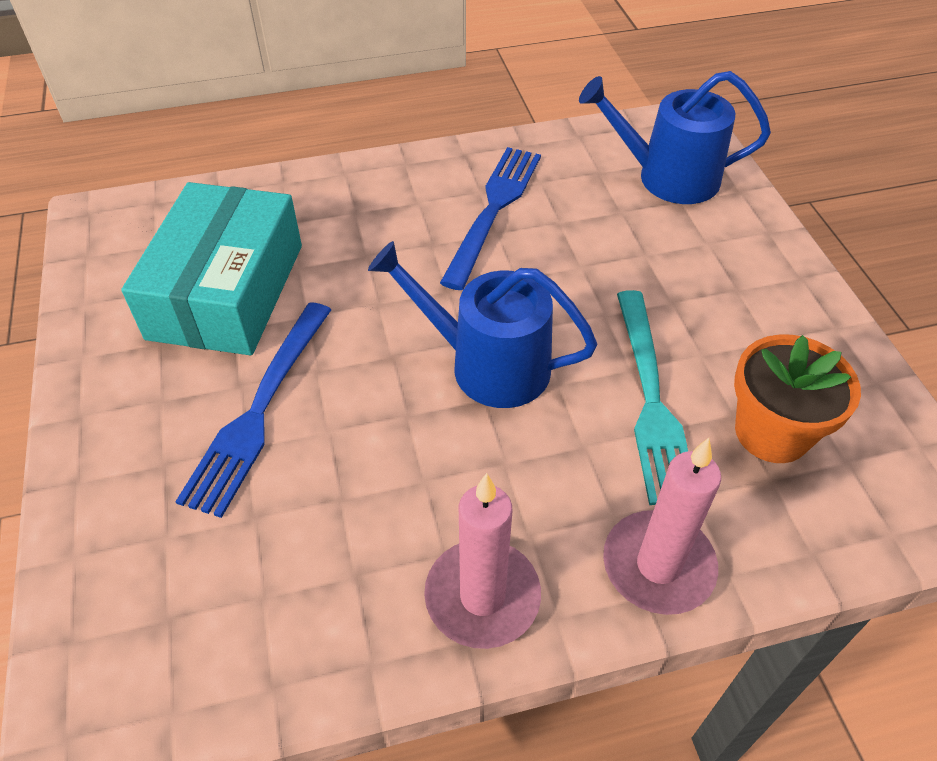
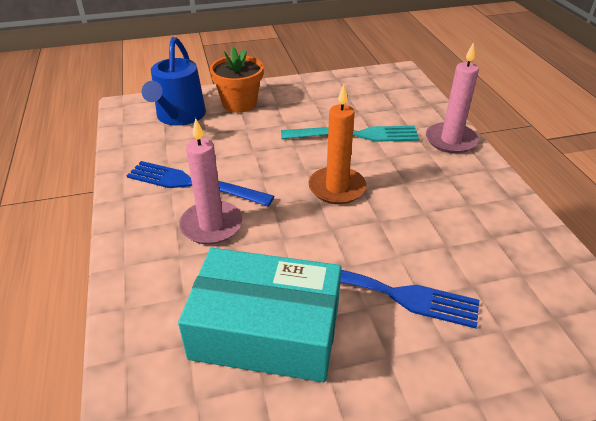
camera: 90 degrees left, 10 degrees down
(482, 596) = (487, 191): pink candle -> pink candle (211, 225)
(488, 365) = (337, 188): blue watering can -> orange candle
(772, 432) = (370, 105): orange flower pot -> orange flower pot (239, 103)

